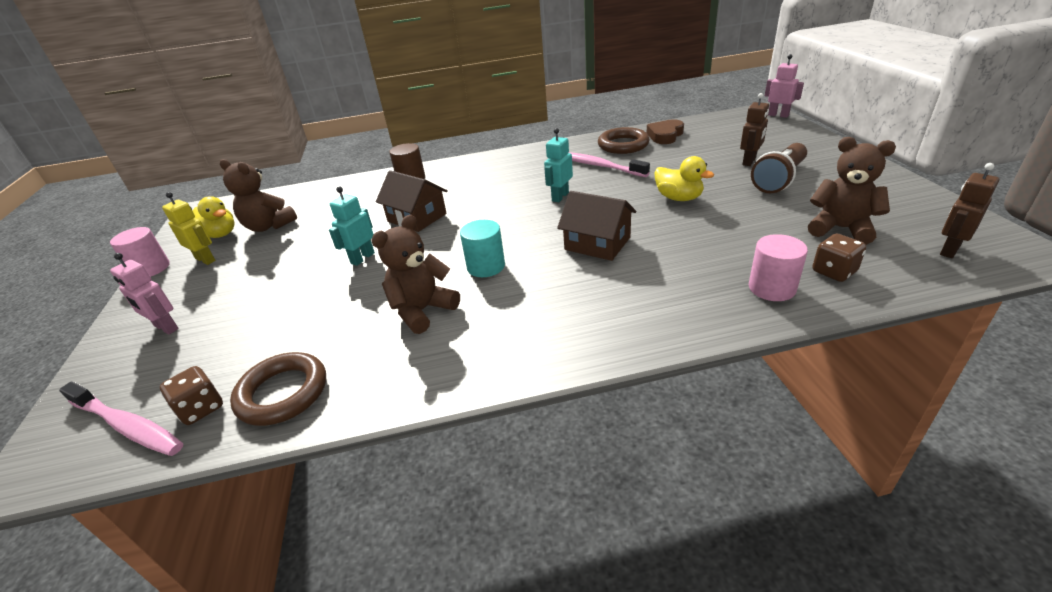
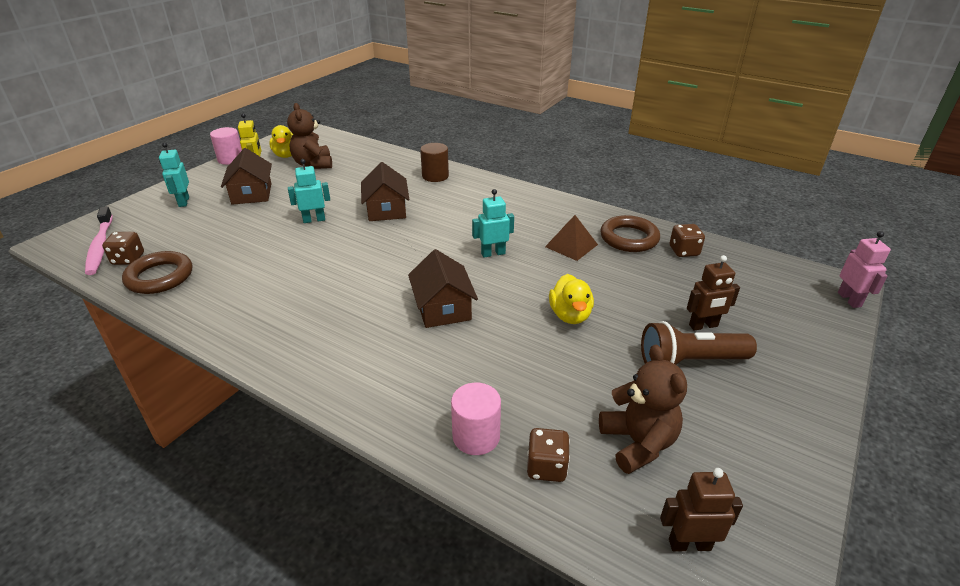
camera: 40 degrees right, 0 degrees up
(166, 328) = (183, 202): pink robot -> turquoise robot
(245, 278) = (252, 194): none -> brown house
(422, 311) = (279, 278): brown teddy bear -> none
(486, 266) = (356, 274): turquoise cylinder -> none
(599, 166) = (571, 245): pink toothbrush -> brown pyramid
(665, 135) = (684, 251): brown heart -> brown dice

